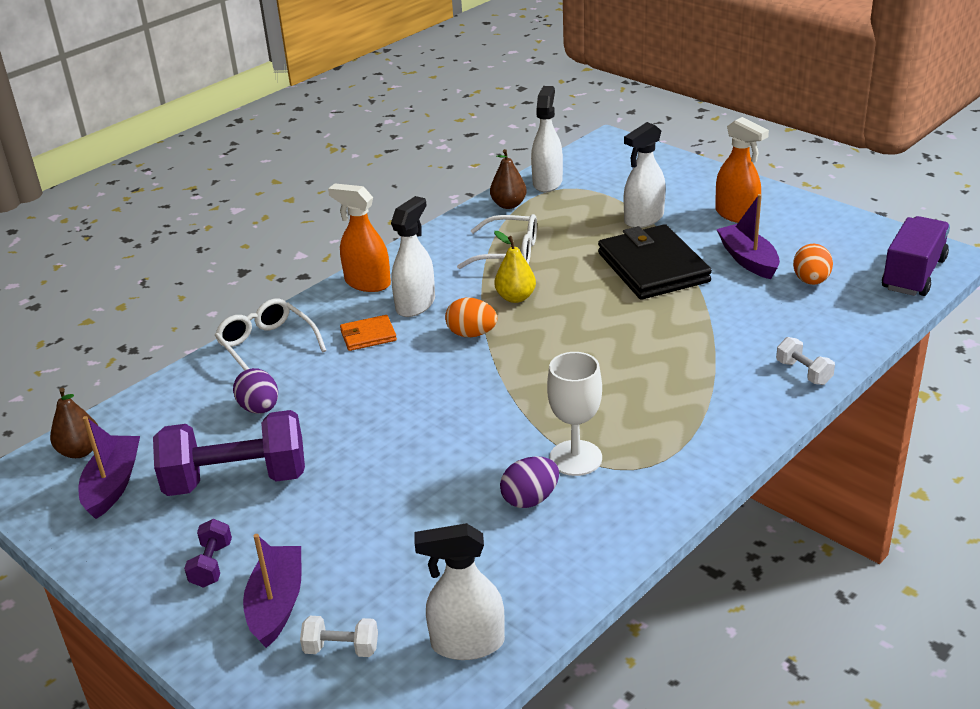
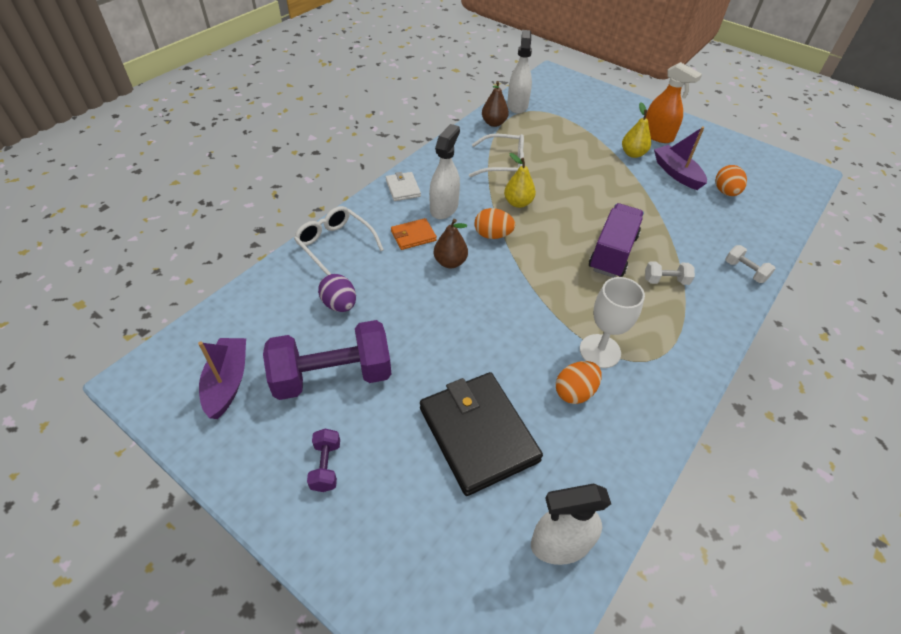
camera: 10 degrees left, 15 degrees up
(80, 451) = (194, 348): brown pear -> brown pear (450, 262)
(276, 604) = (390, 507): purple boat -> none
(341, 648) = (455, 555): white dumbbell -> white dumbbell (665, 280)
(367, 283) = (403, 188): orange spray bottle -> white wallet
(530, 499) = (575, 392): purple egg -> orange egg
(643, 219) = (593, 137): white spray bottle -> none
(653, 267) = (611, 178): black wallet -> black wallet (478, 434)
(693, 237) = (633, 154): none -> yellow pear
(913, 274) = (793, 187): purple truck -> purple truck (612, 253)

